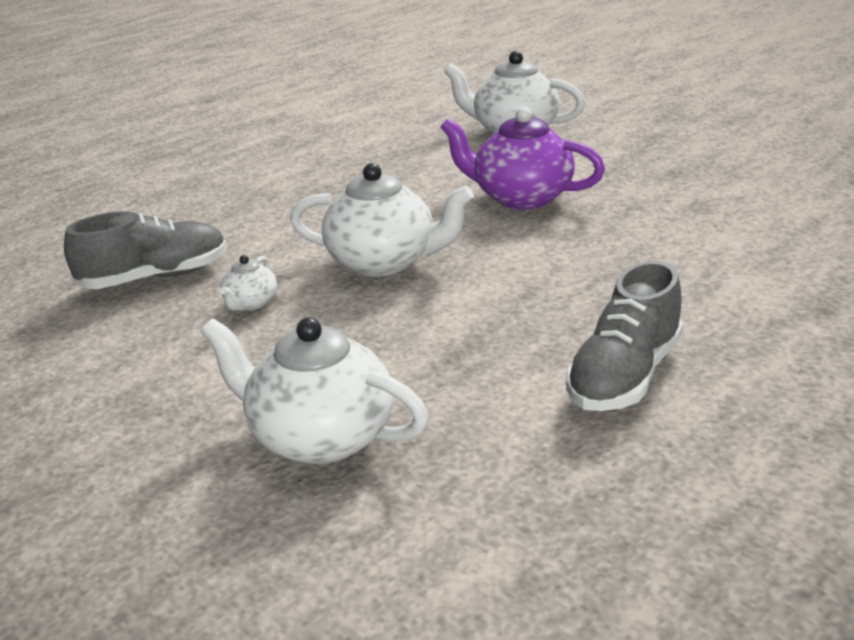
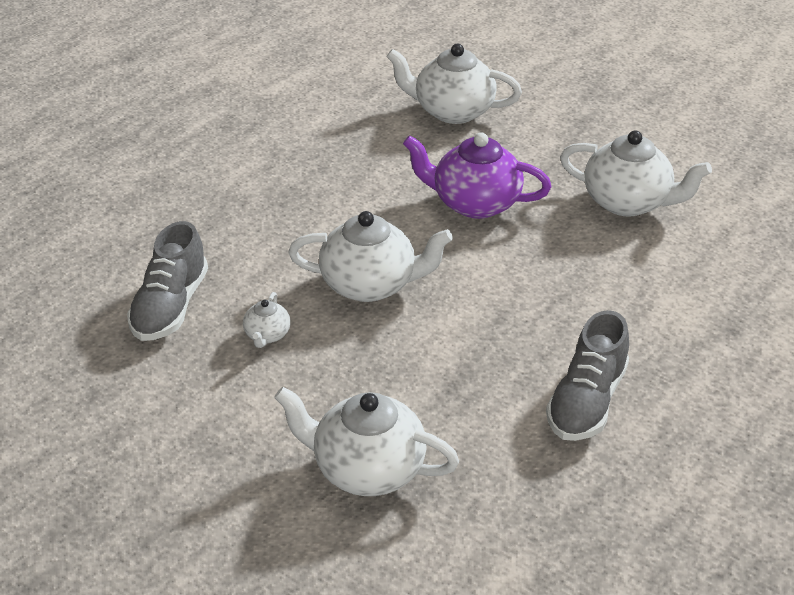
camera: 10 degrees left, 10 degrees up
(155, 277) = (170, 307): grey shoe -> grey shoe turned 135 degrees clockwise
(698, 197) = (628, 202): none -> white teapot

